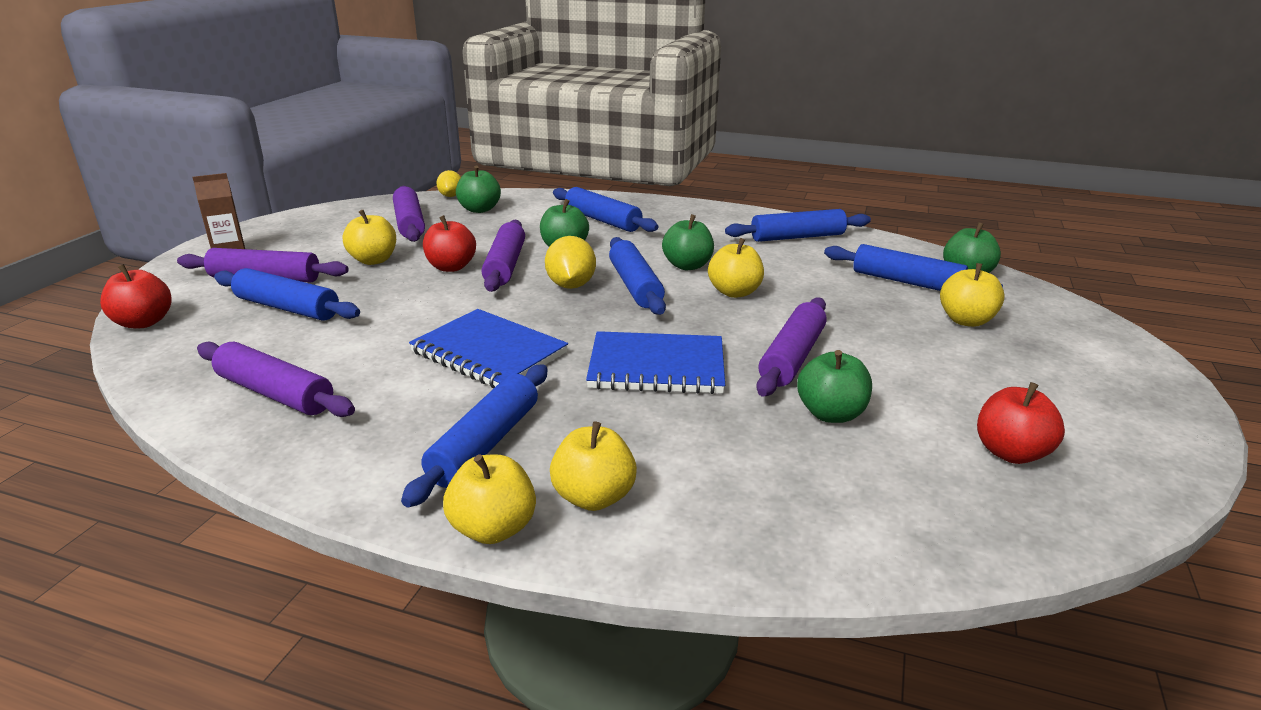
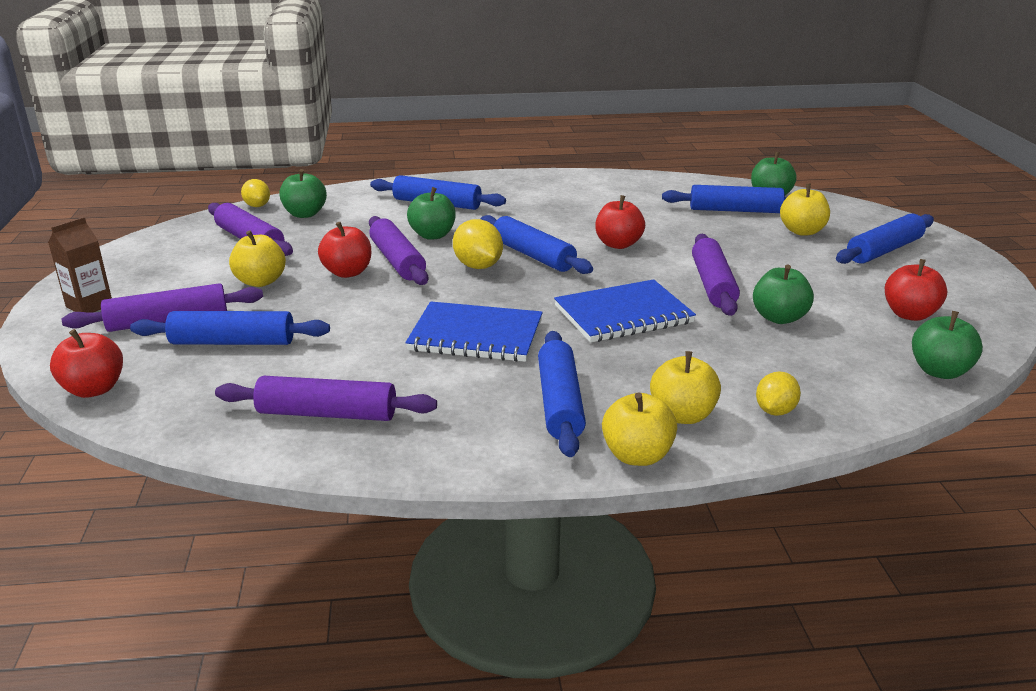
camera: 25 degrees left, 0 degrees up
(687, 266) = (557, 230): green apple -> green apple (939, 371)
(705, 525) = (775, 411): none -> yellow lemon
(734, 292) = (618, 244): yellow apple -> red apple
(797, 237) = (618, 189): blue rolling pin -> blue rolling pin (884, 250)

